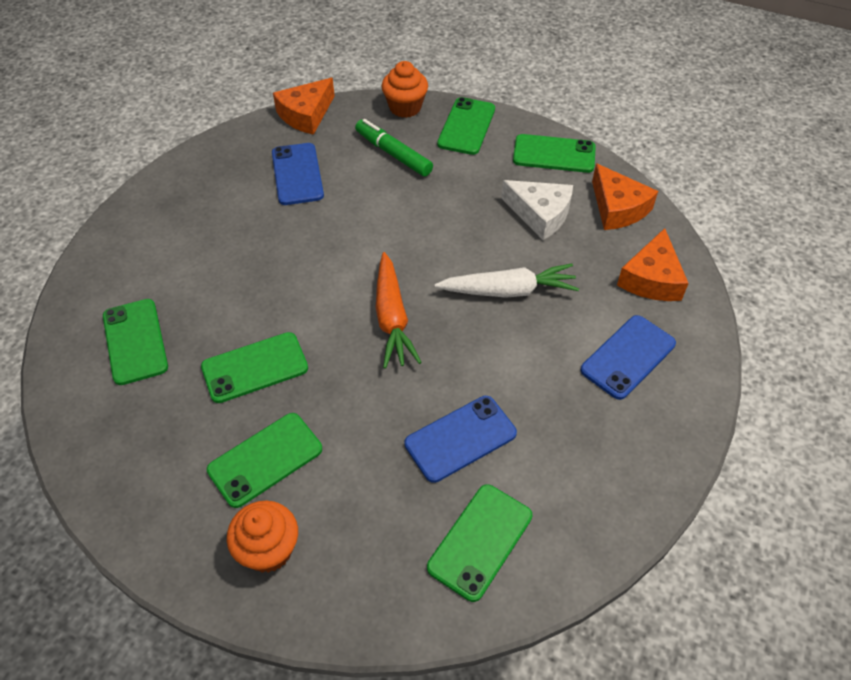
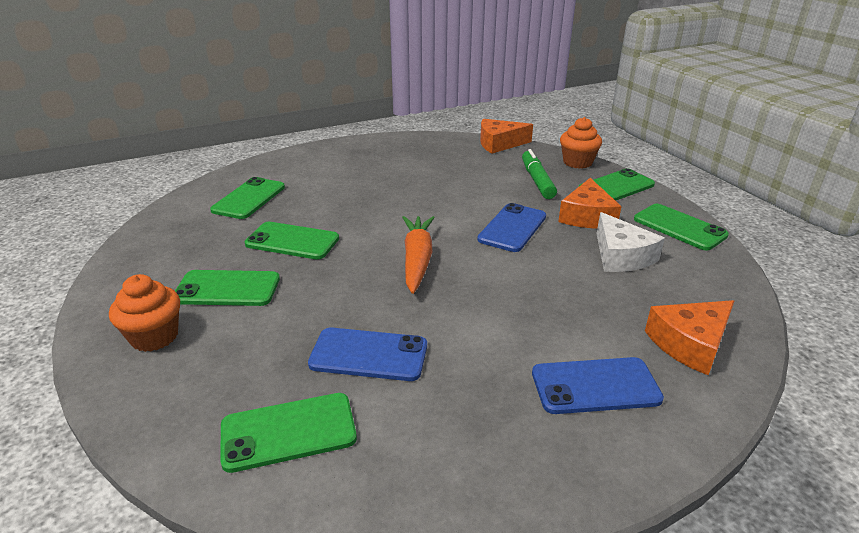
camera: 40 degrees right, 20 degrees down
(297, 174) = (454, 166): blue phone -> blue phone (512, 228)
(392, 318) = (417, 260): orange carrot -> orange carrot turned 150 degrees clockwise
(508, 290) = (532, 287): white carrot -> none
(617, 208) = (707, 282): orange cheese -> orange cheese (587, 216)

